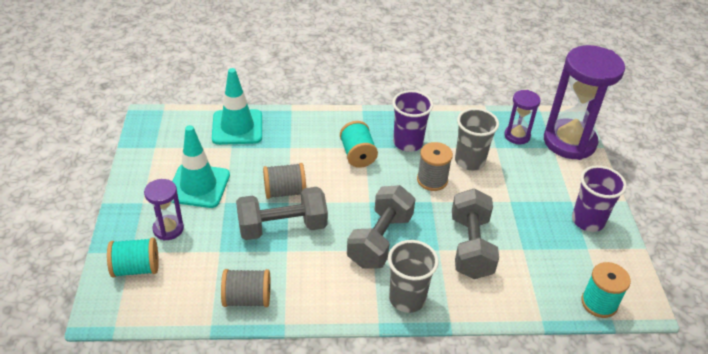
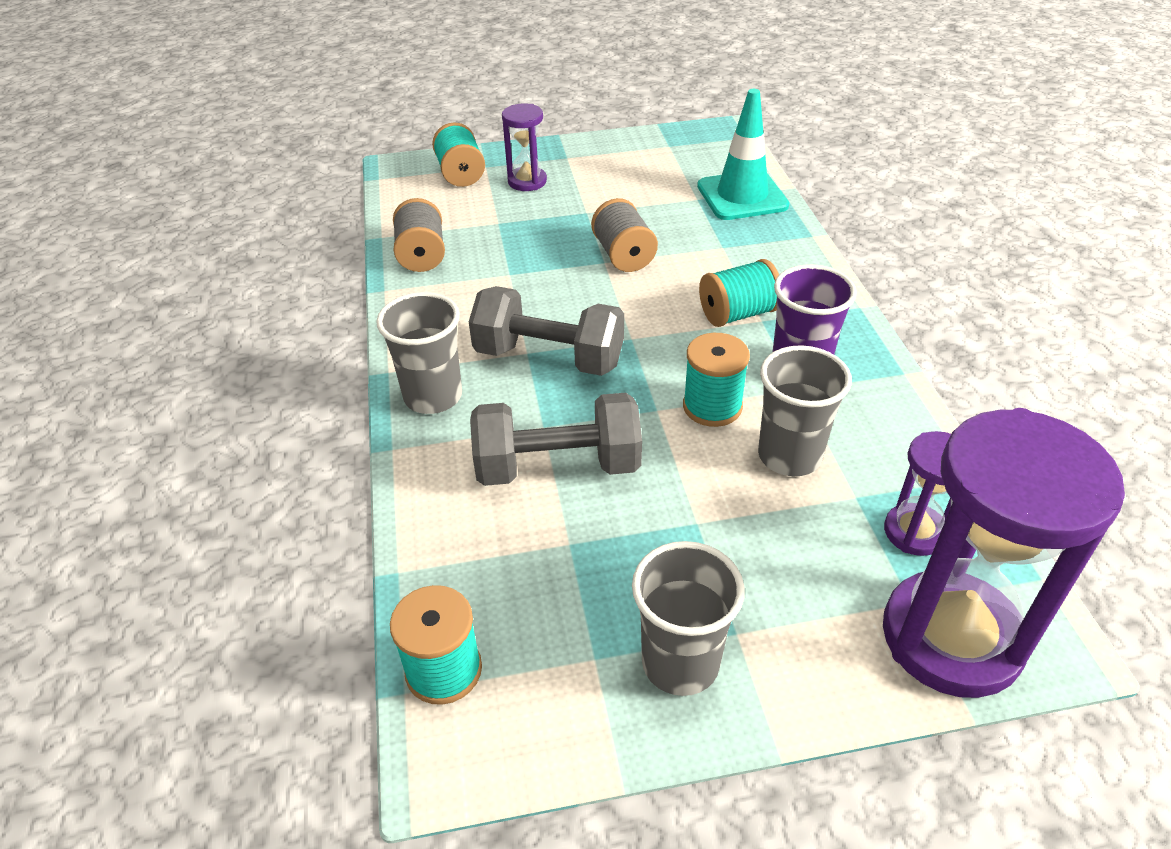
camera: 85 degrees right, 0 degrees up
(198, 186) = (609, 188): turquoise traffic cone -> none
(282, 227) = (552, 264): grey dumbbell -> none
(432, 180) = (712, 406): grey spool -> turquoise spool
(587, 221) = (680, 663): purple cup -> grey cup

